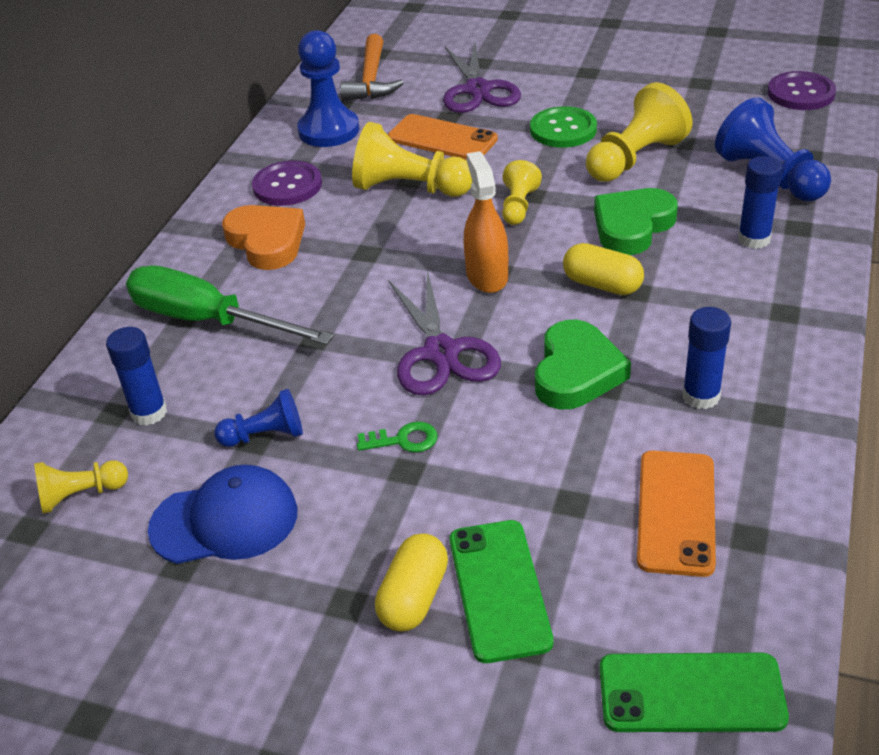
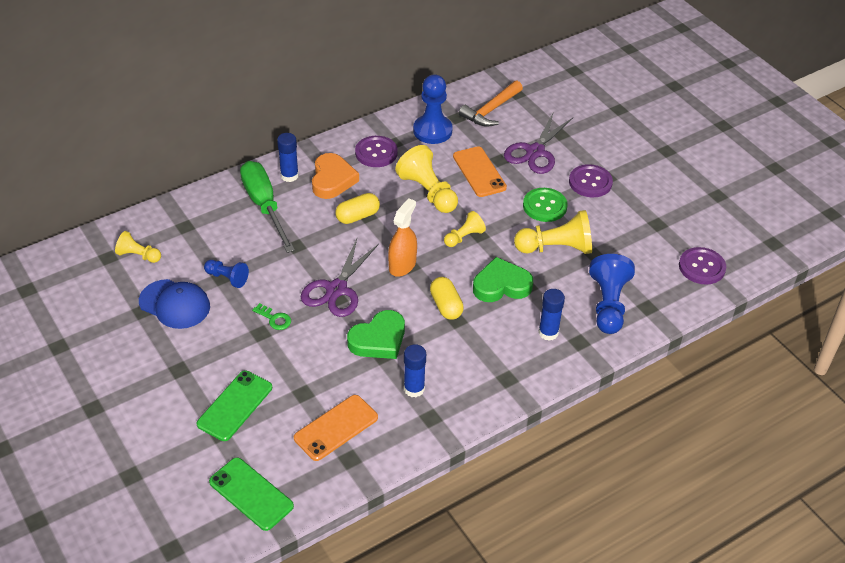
camera: 35 degrees right, 5 degrees up
(149, 412) = (197, 235): blue glue stick -> blue glue stick (289, 176)
(414, 597) = (203, 385): yellow capsule -> yellow capsule (357, 216)
(577, 85) = (590, 182): none -> purple button

